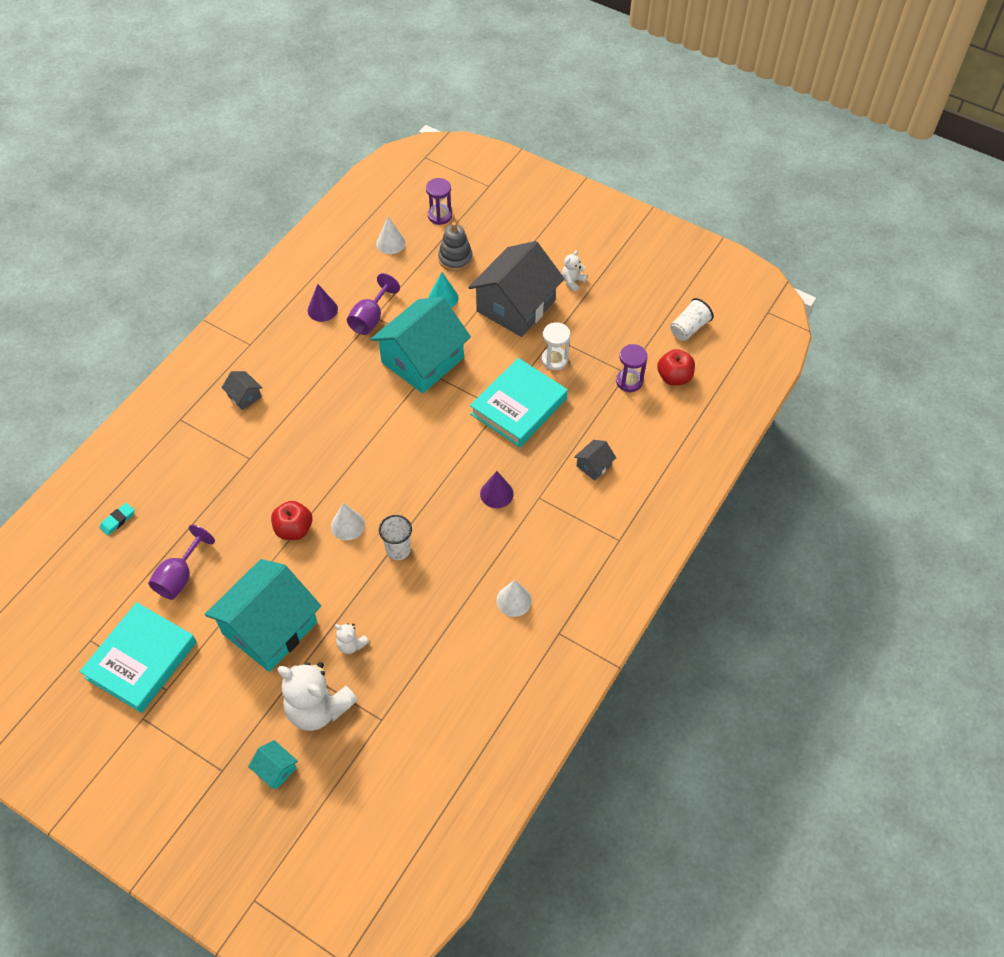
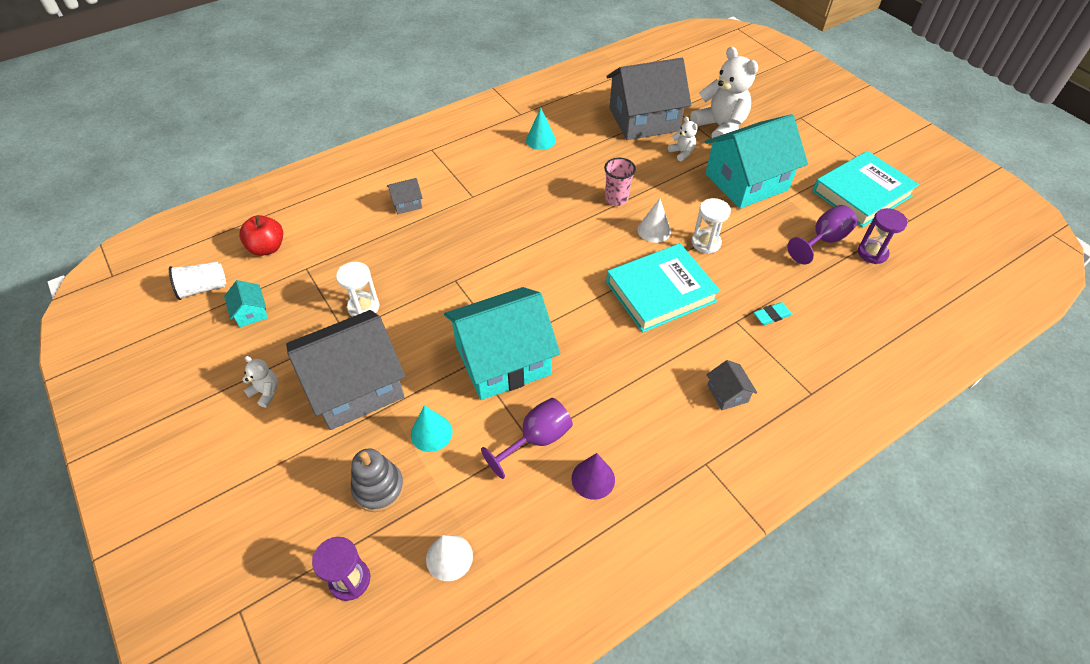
camera: 155 degrees left, 5 degrees down
(118, 520) = (887, 308): turquoise eraser -> turquoise eraser (772, 315)
(275, 769) = (760, 107): turquoise house -> turquoise house (251, 312)
(294, 529) = (706, 243): red apple -> white hourglass
(398, 550) = (616, 199): white cup -> pink cup
(413, 683) = (644, 119): none -> grey house
(496, 493) = (506, 211): purple cone -> none
(514, 600) = (540, 140): white cone -> turquoise cone
(519, 406) = (434, 274): turquoise book -> turquoise book (660, 292)
(572, 281) = (266, 392): white teddy bear -> white teddy bear turned 120 degrees counterclockwise
(629, 381) = (311, 259): purple hourglass -> purple hourglass (872, 253)

